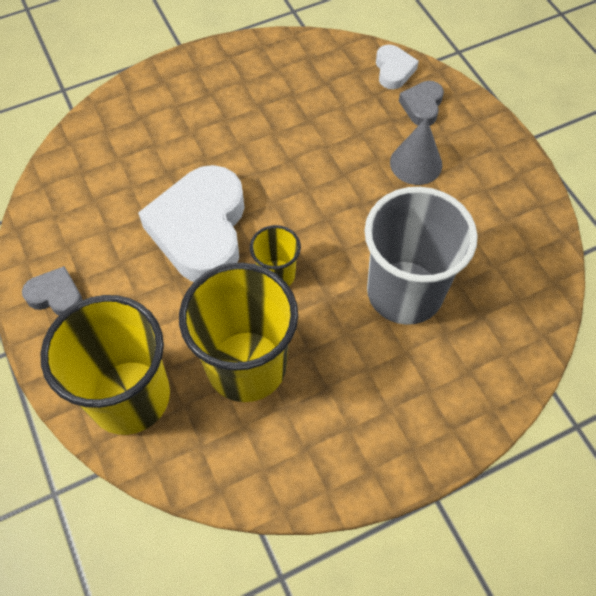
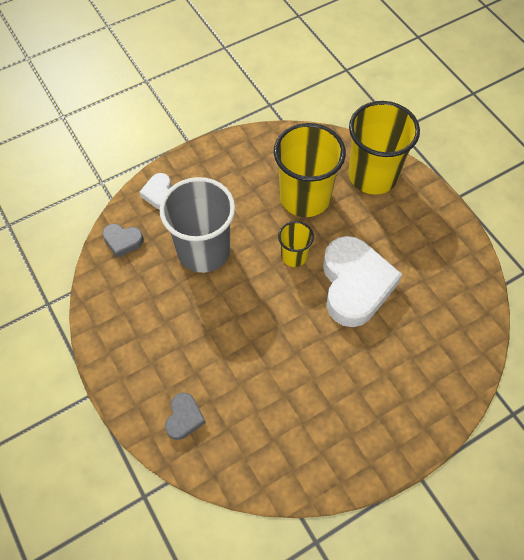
camera: 175 degrees right, 0 degrees up
(56, 295) = (442, 230): grey heart -> grey heart (122, 241)
(393, 70) = (209, 460): white heart -> white heart (159, 194)
(416, 163) = (192, 357): grey cone -> none

